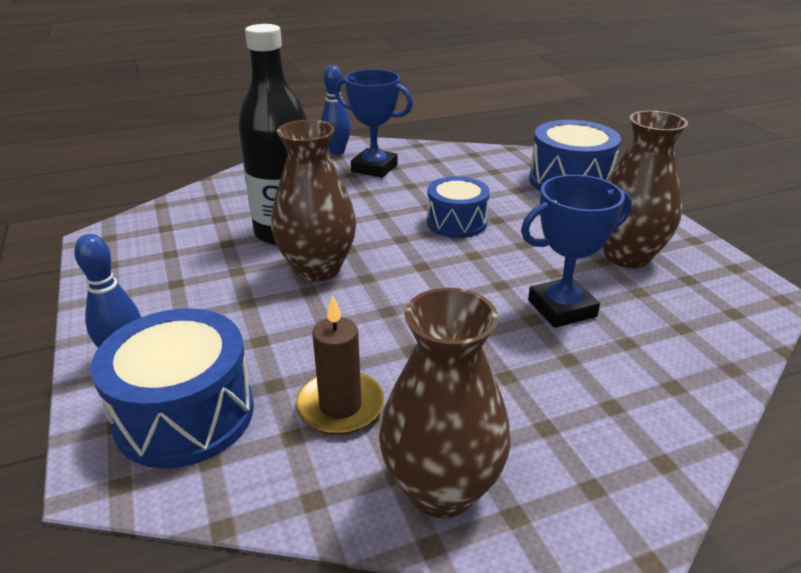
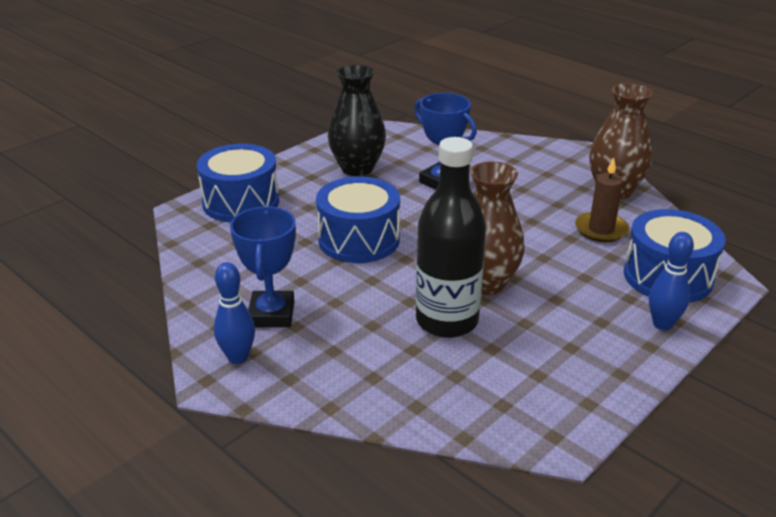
camera: 115 degrees left, 0 degrees up
(456, 222) = (359, 239): blue drum -> blue drum, size x1.50
(626, 256) = (357, 168): brown vase -> black vase

